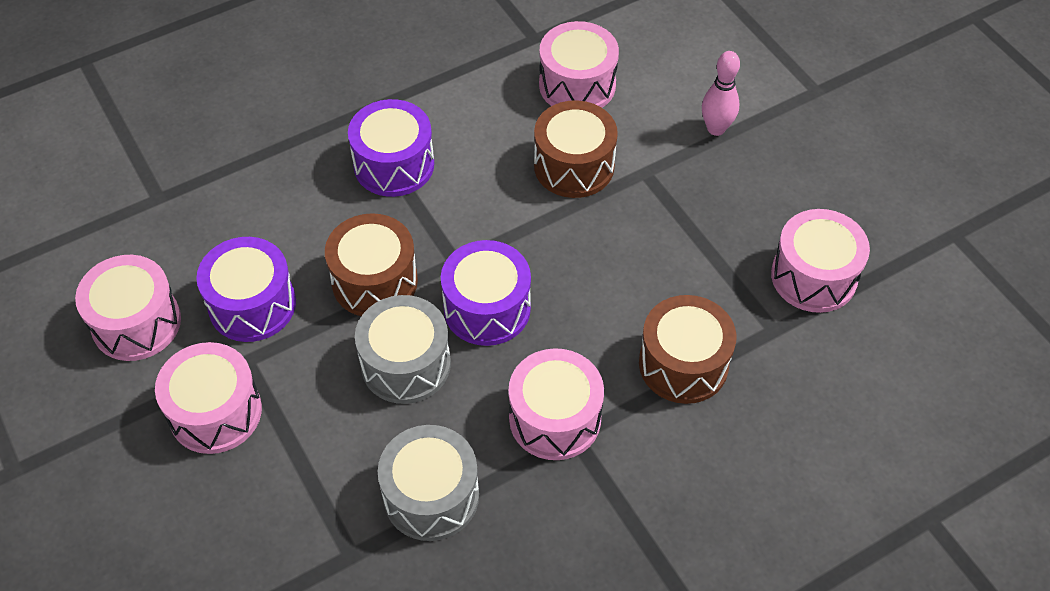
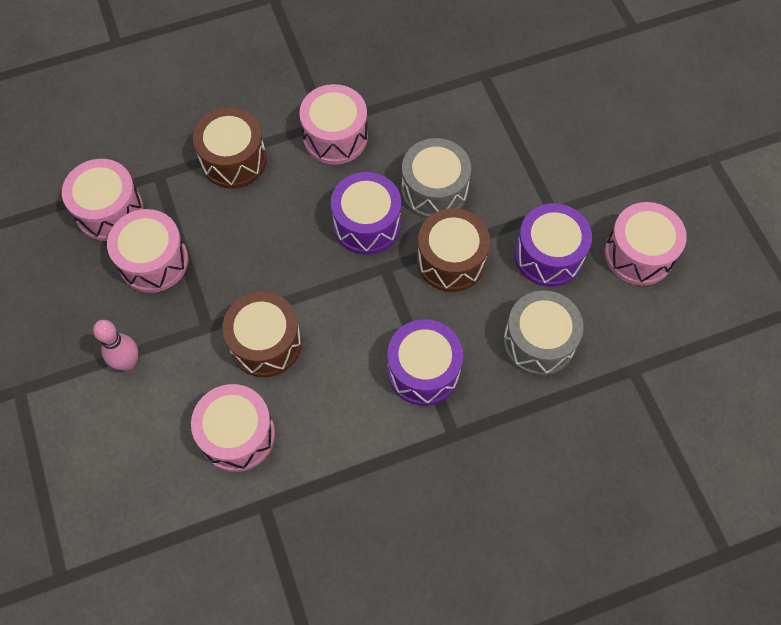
camera: 170 degrees left, 10 degrees up
(215, 412) = (574, 176): pink drum -> pink drum (154, 261)
(431, 496) = (428, 101): grey drum -> grey drum (538, 342)

